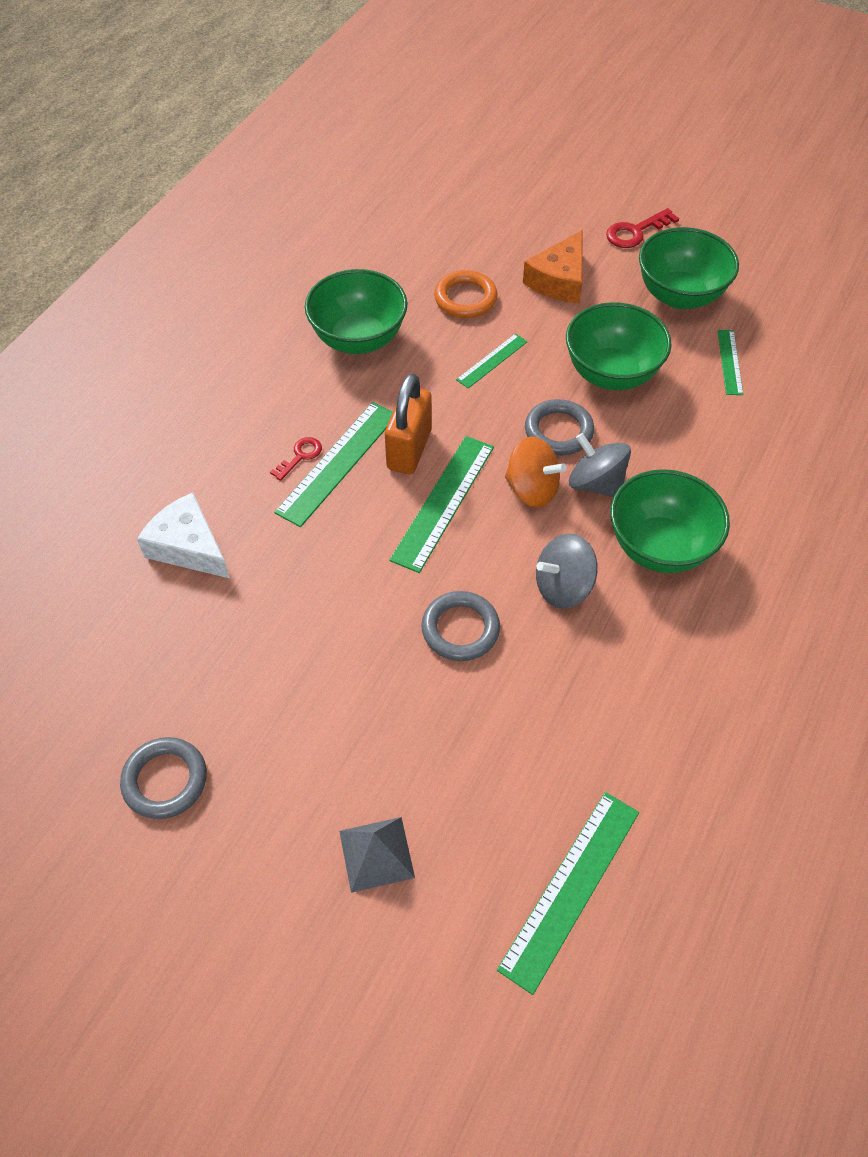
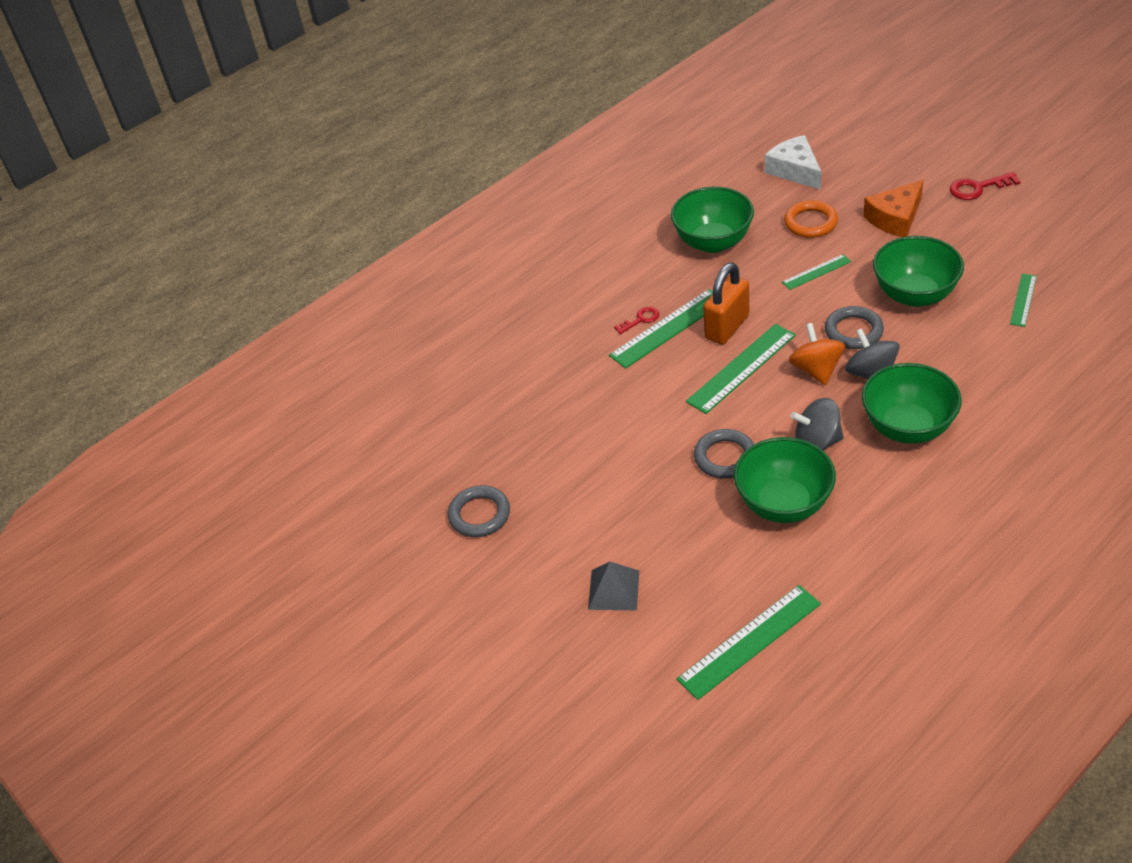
camera: 25 degrees right, 10 degrees down
(188, 547) = (539, 368): white cheese -> white cheese (795, 170)
(532, 489) = (816, 370): orange spinning top -> orange spinning top turned 150 degrees counterclockwise
(679, 295) = (998, 243): green bowl -> green bowl (783, 504)

